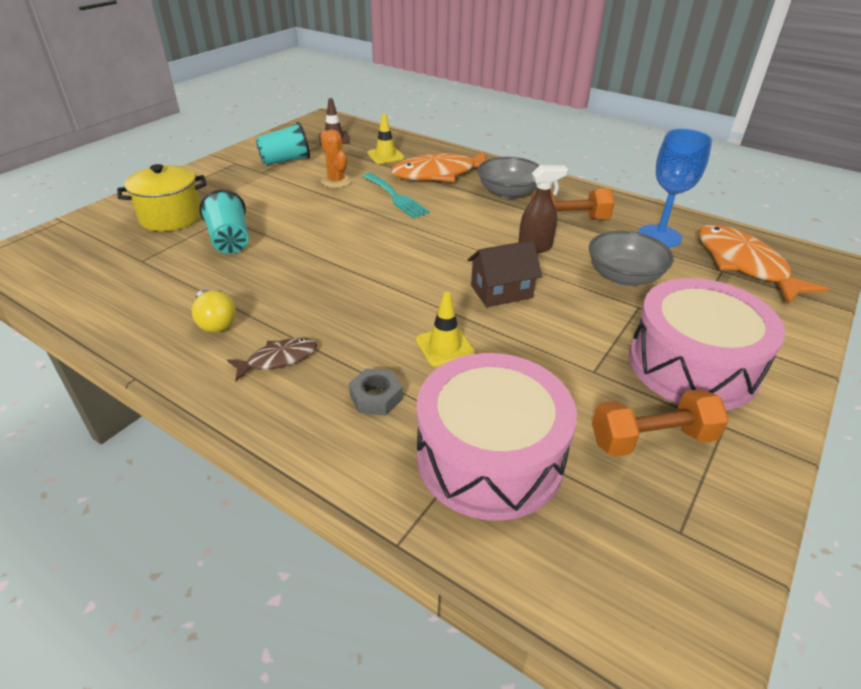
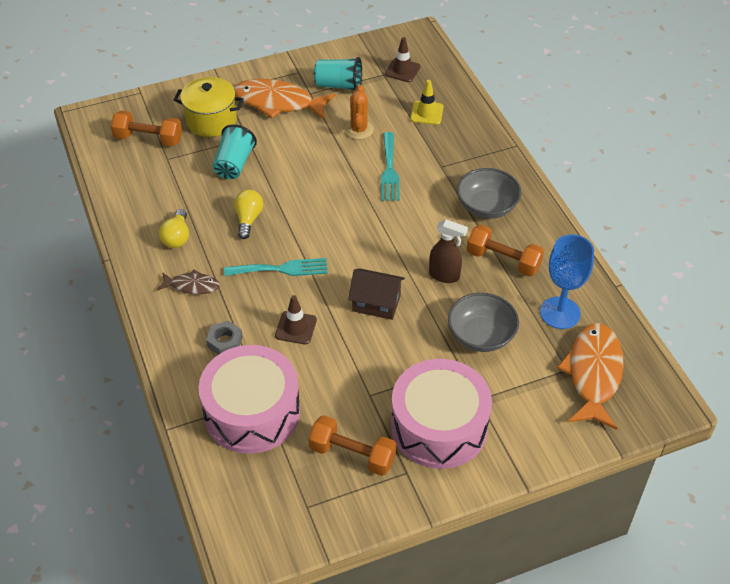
camera: 35 degrees right, 10 degrees up
(103, 252) = (148, 139): none -> orange dumbbell
(290, 276) = (248, 219): none -> yellow light bulb
(371, 303) = (281, 269): none -> turquoise fork
(439, 174) = (451, 157): orange fish -> orange fish (278, 102)
(444, 346) = (296, 328): yellow traffic cone -> brown traffic cone

